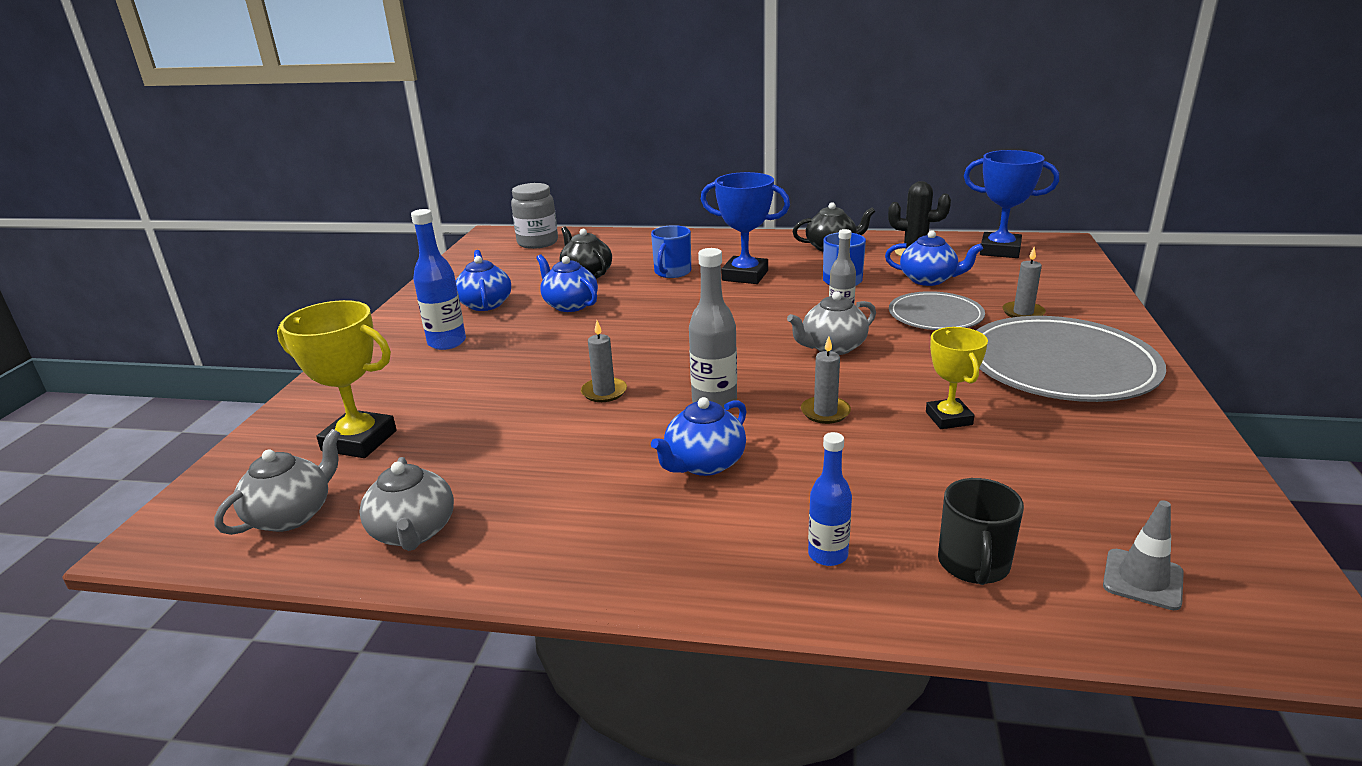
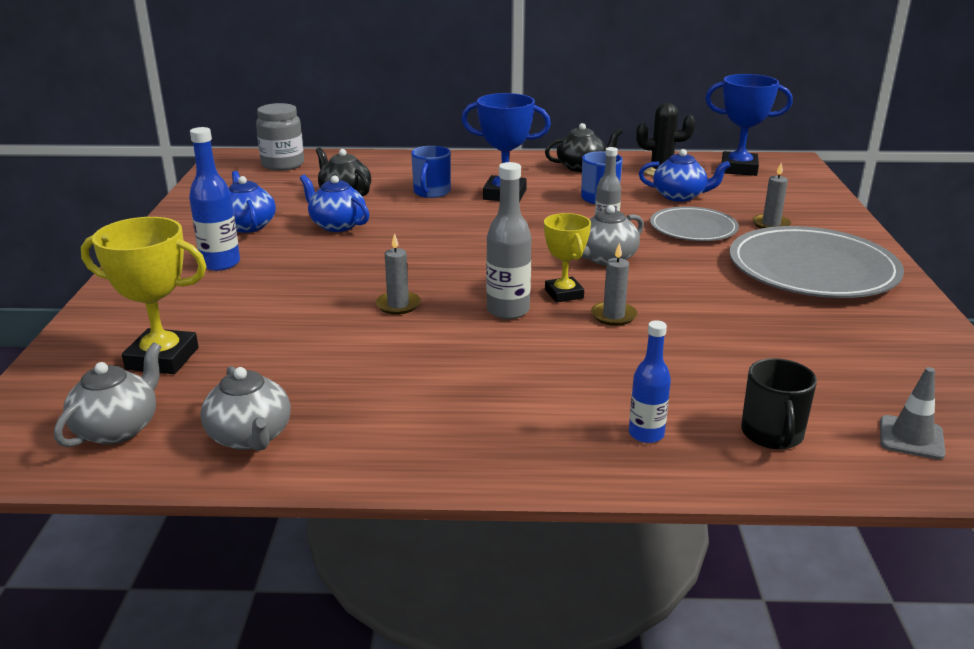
camera: 10 degrees left, 0 degrees up
(704, 464) = (513, 364): blue teapot -> none
(948, 418) = (725, 317): yellow trophy -> yellow trophy (564, 294)

